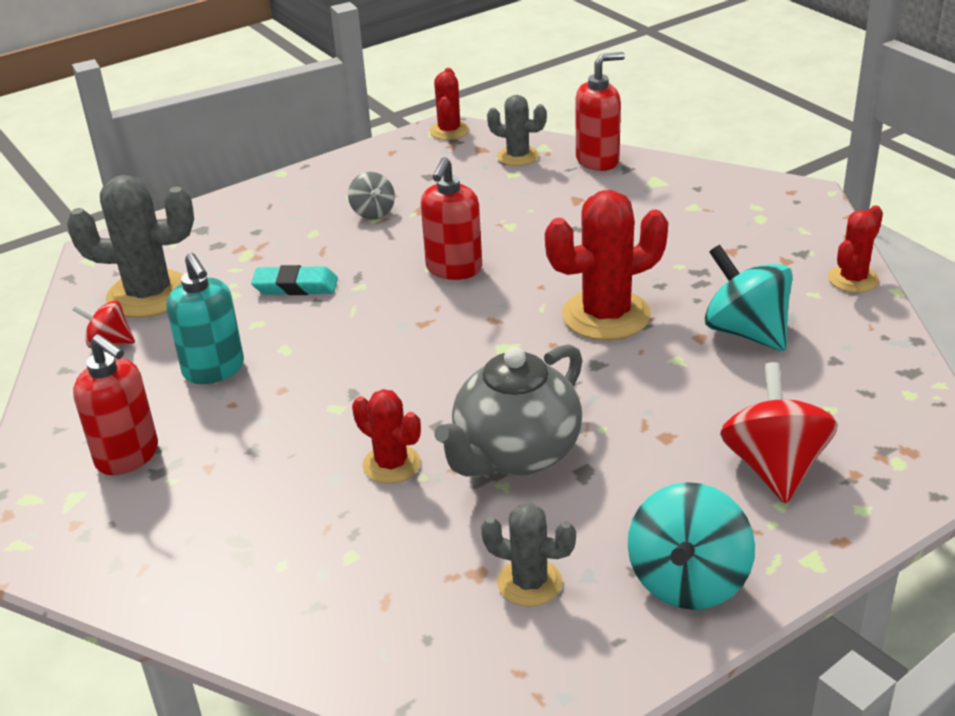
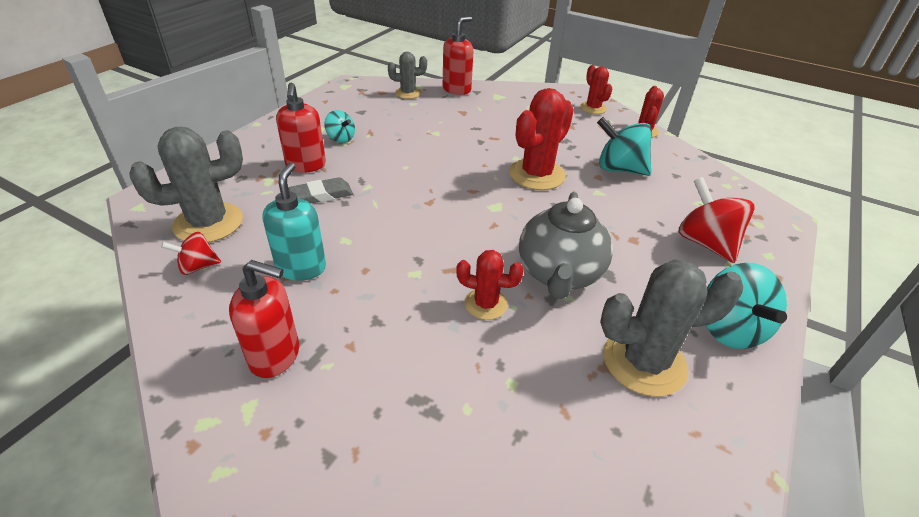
camera: 30 degrees left, 5 degrees up
(214, 370) = (301, 268): turquoise soap dispenser -> turquoise soap dispenser turned 120 degrees counterclockwise
(295, 286) = (321, 195): turquoise eraser -> grey eraser
(373, 212) = (341, 138): grey spinning top -> turquoise spinning top
(449, 131) = (353, 84): red cactus -> red cactus (593, 108)
(454, 269) = (422, 164): red soap dispenser -> red soap dispenser (306, 165)
(529, 583) = (644, 362): grey cactus -> grey cactus, size x1.74

